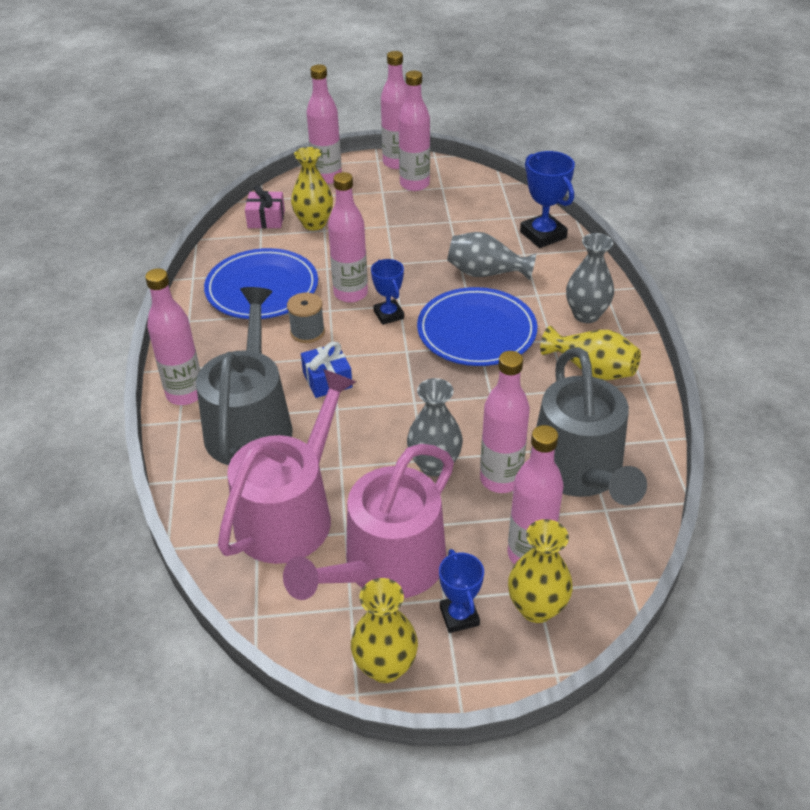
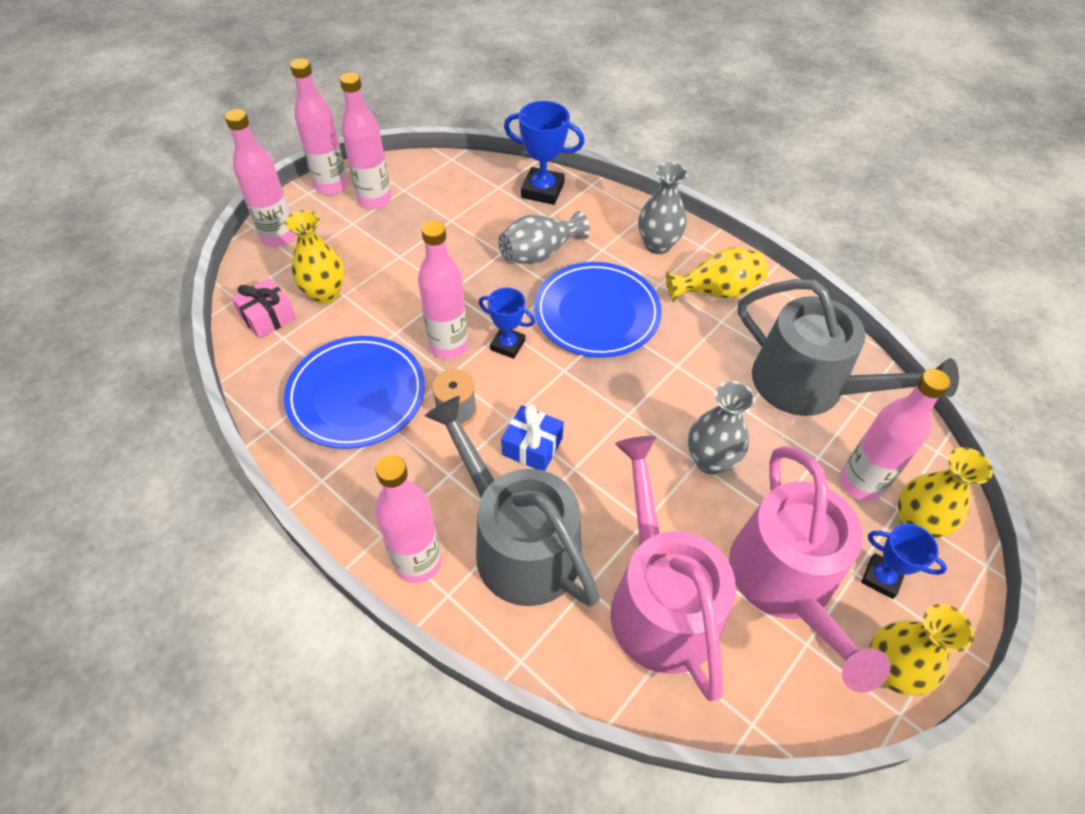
camera: 45 degrees left, 10 degrees up
(500, 479) = (769, 435): pink bottle -> none

